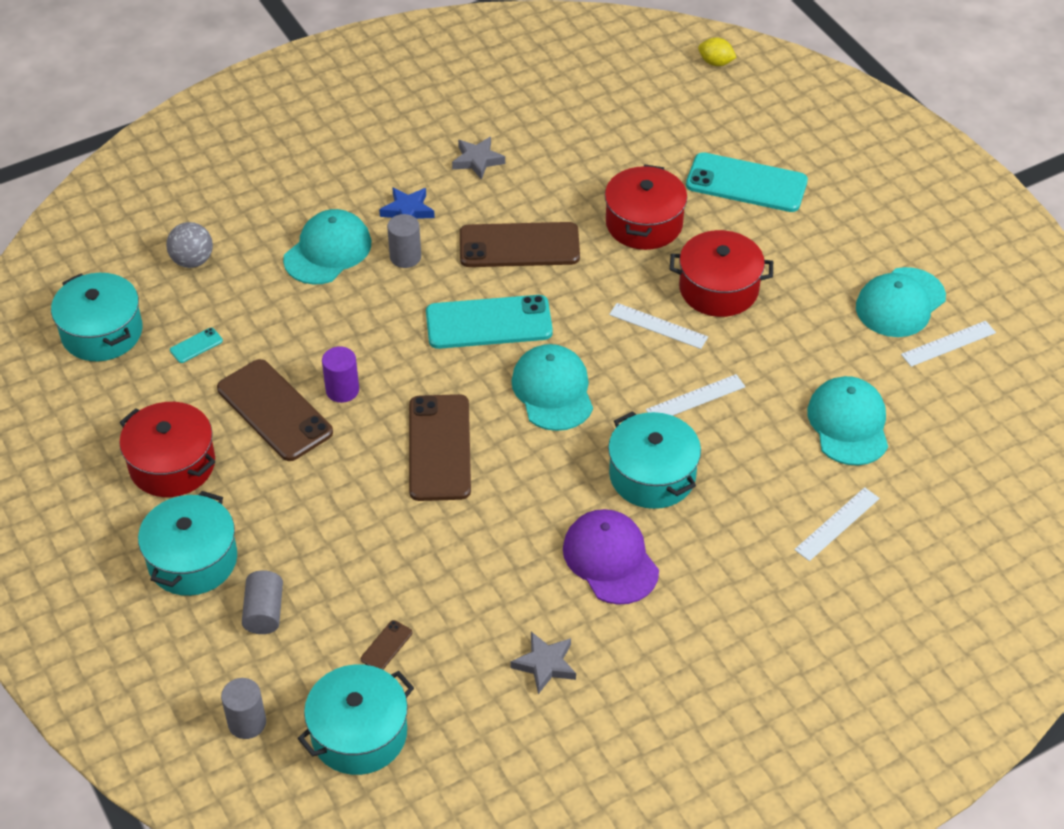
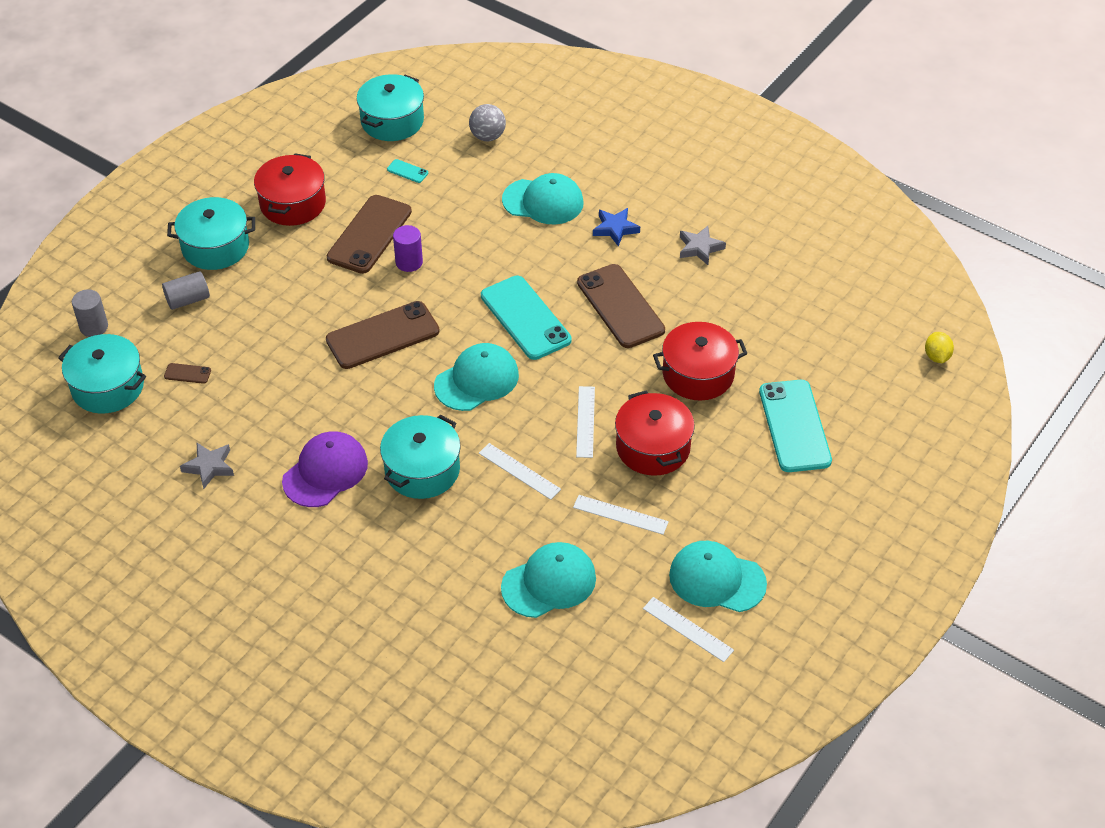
camera: 65 degrees right, 0 degrees up
(405, 257) = (565, 246): grey cylinder -> none
(837, 524) = (433, 606): white ruler -> white ruler (620, 514)

